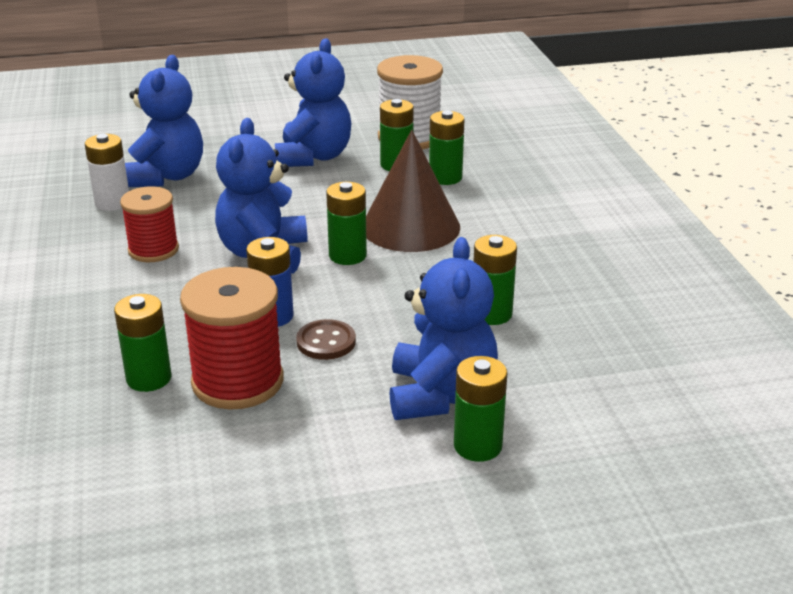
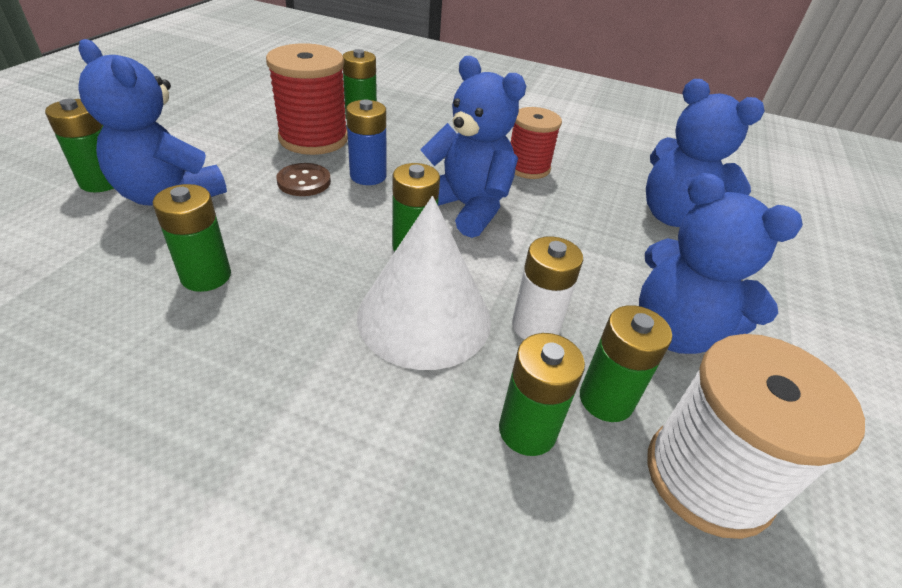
camera: 120 degrees right, 10 degrees up
(112, 203) = (632, 177): white battery -> white battery (535, 326)
(410, 226) = (424, 317): brown cone -> white cone

